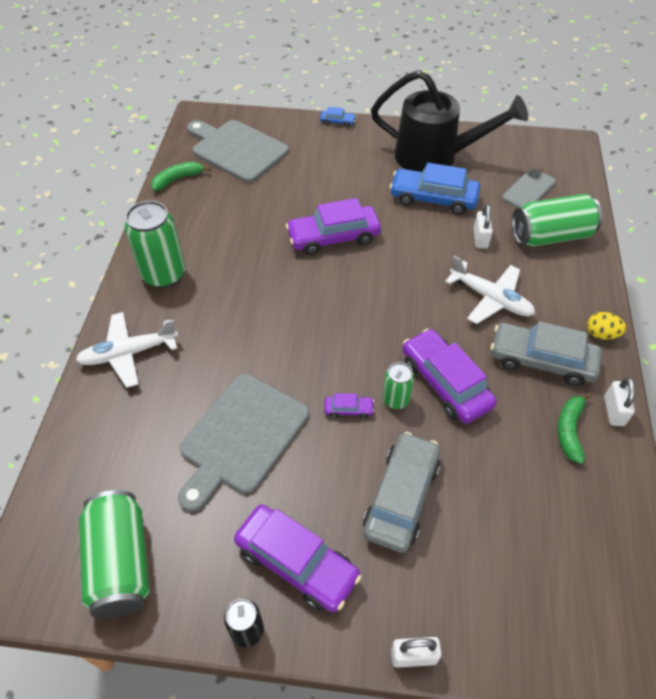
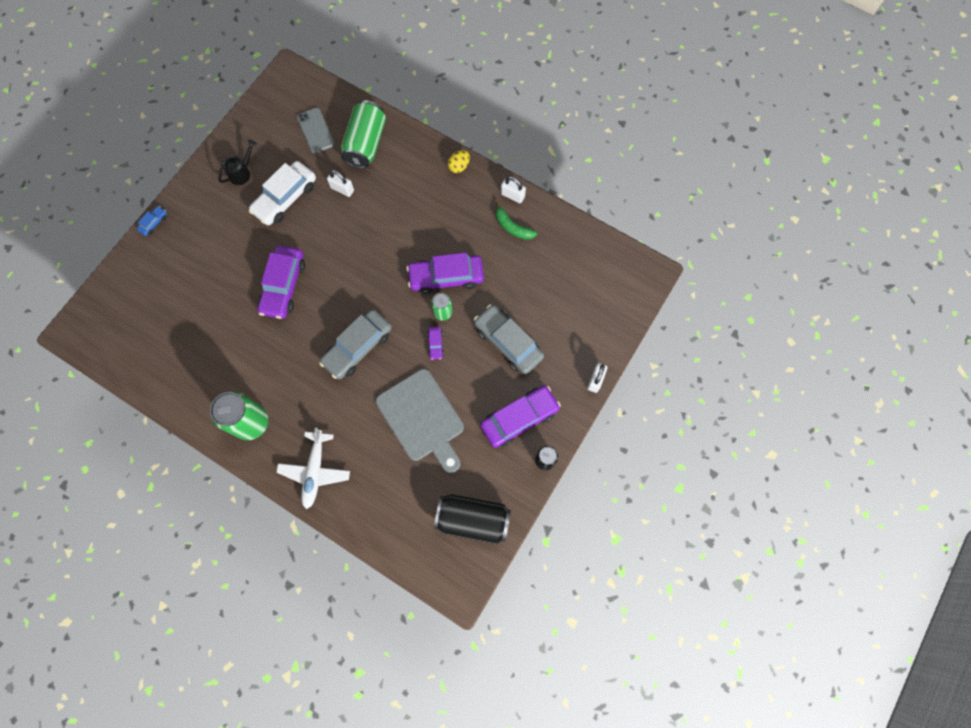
camera: 65 degrees left, 20 degrees up
(120, 563) = (473, 520): green can -> black can
(177, 179) = (147, 377): green banana -> none
(237, 150) = (138, 316): grey cutting board -> none
(348, 409) = (435, 344): purple car -> purple car turned 150 degrees clockwise
(433, 198) = (285, 198): blue car -> white car
(435, 157) = (242, 172): black watering can -> black watering can, size x0.41
(490, 299) = (397, 213): white plane -> none
(541, 360) = (459, 212): grey car -> grey car (358, 347)

